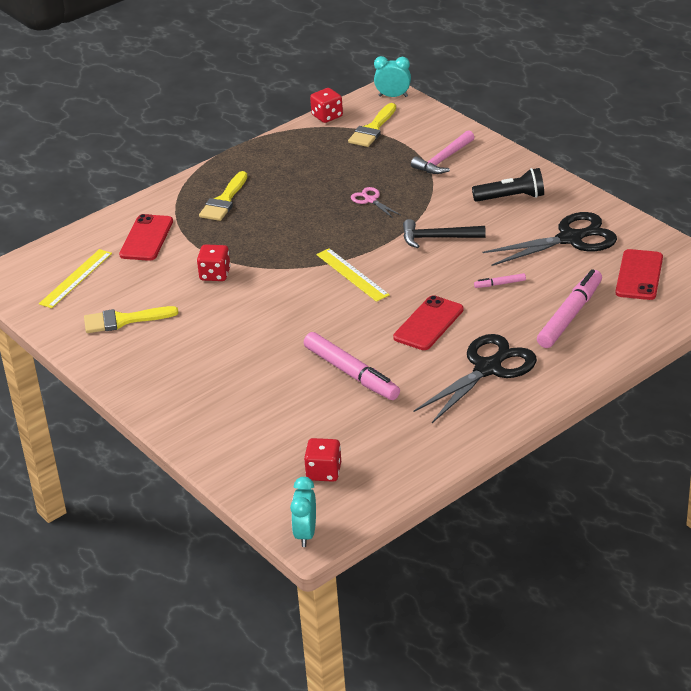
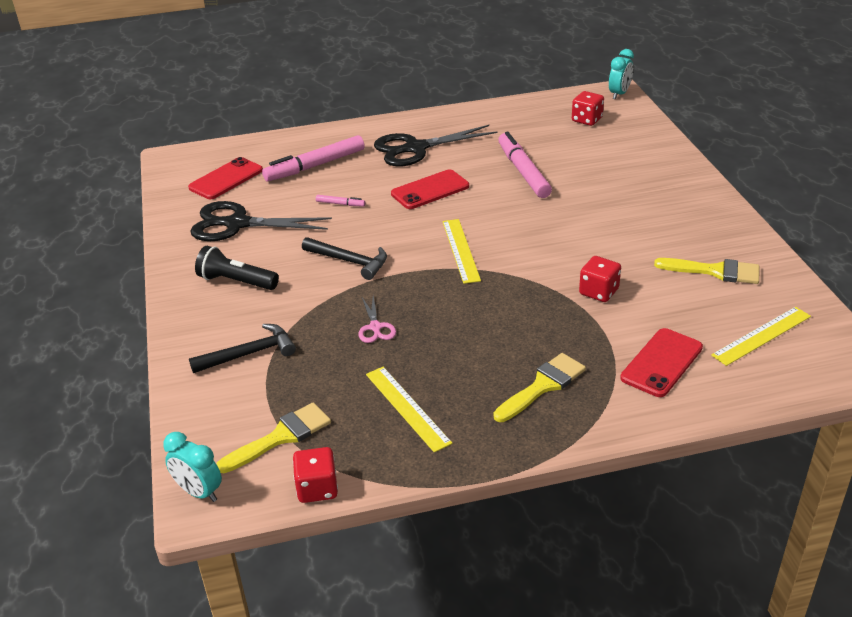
camera: 155 degrees left, 0 degrees up
(306, 164) = (407, 408): none -> yellow ruler
(443, 160) = (249, 354): pink hammer -> black hammer

